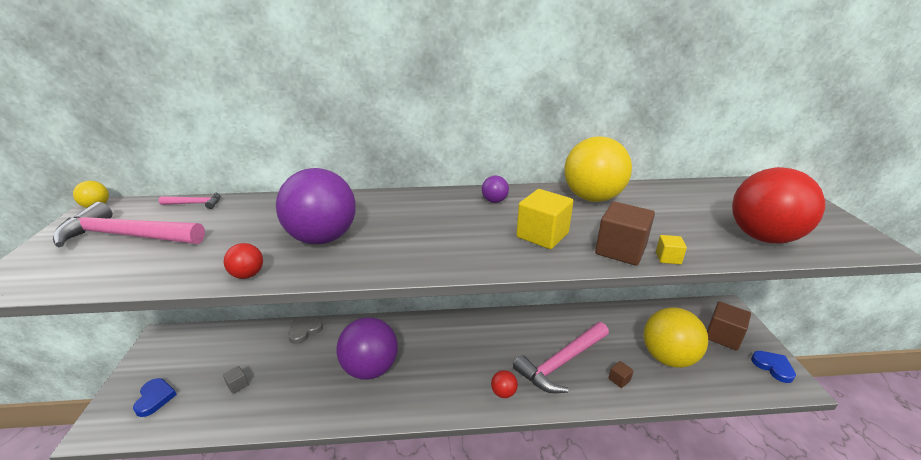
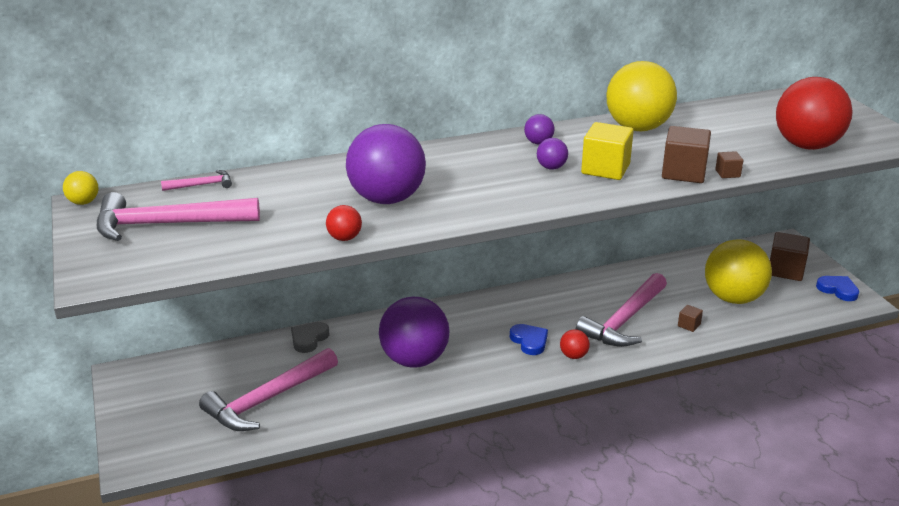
camera: 15 degrees left, 0 degrees up
(155, 398) = (177, 427): blue heart -> blue heart (529, 341)
(237, 385) = (268, 400): grey cube -> pink hammer
(491, 227) = (551, 167): none -> purple ball
(668, 258) = (727, 173): yellow cube -> brown cube

